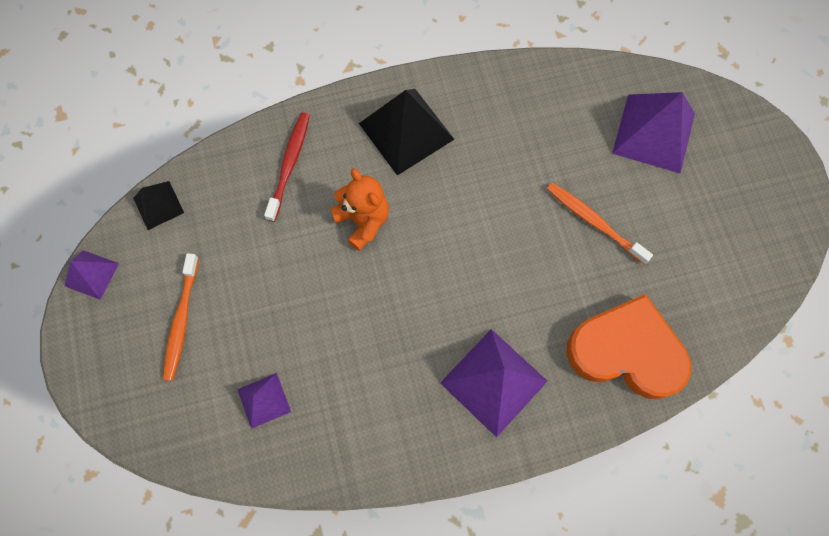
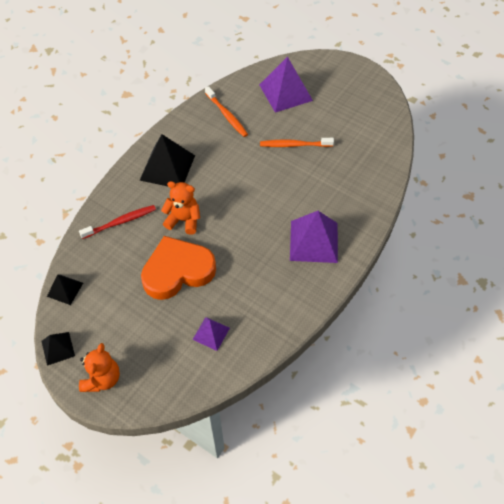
camera: 40 degrees left, 15 degrees down
(91, 274) = (58, 348): purple pyramid -> black pyramid
(104, 353) = (102, 379): none -> orange teddy bear
(181, 321) = (131, 332): orange toothbrush -> orange toothbrush (227, 115)
(289, 164) = (120, 222): red toothbrush -> red toothbrush turned 90 degrees clockwise
(626, 351) = (359, 186): orange heart -> orange heart (177, 271)

